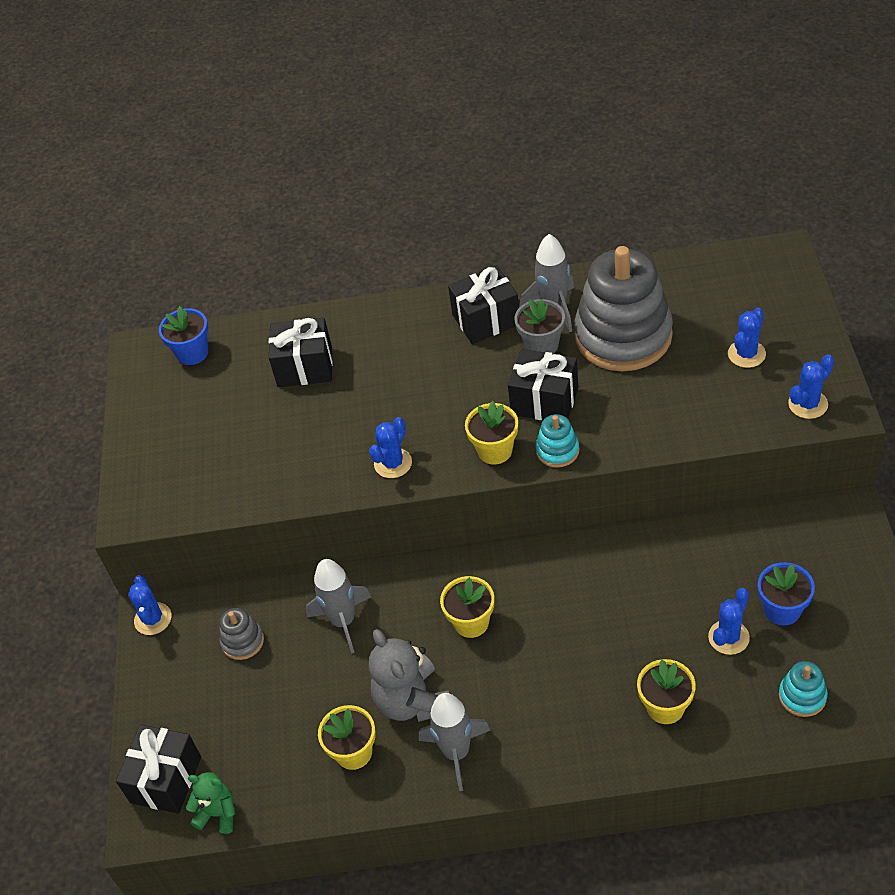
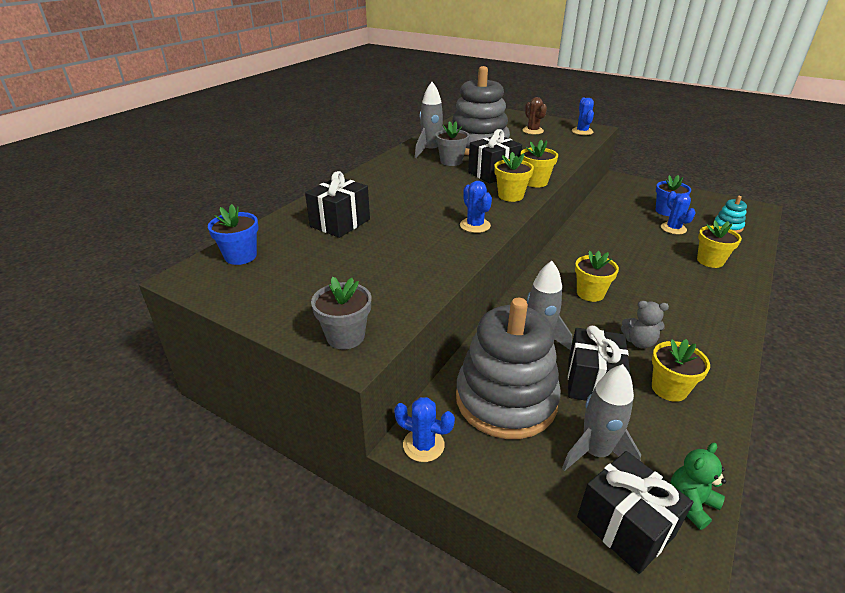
camera: 60 degrees left, 15 degrees down
(143, 497) = (345, 336): none -> grey flower pot
(242, 641) = (506, 400): grey stacking toy -> grey stacking toy, size x2.37
(412, 701) = (639, 342): grey teddy bear -> grey teddy bear, size x0.58
(456, 752) = (699, 342): grey rocket -> grey rocket (595, 452)
(486, 320) = (407, 166): black gift -> black gift (592, 382)
(557, 450) = (535, 182): turquoise stacking toy -> yellow flower pot
(746, 354) = (532, 131): blue cactus -> brown cactus

